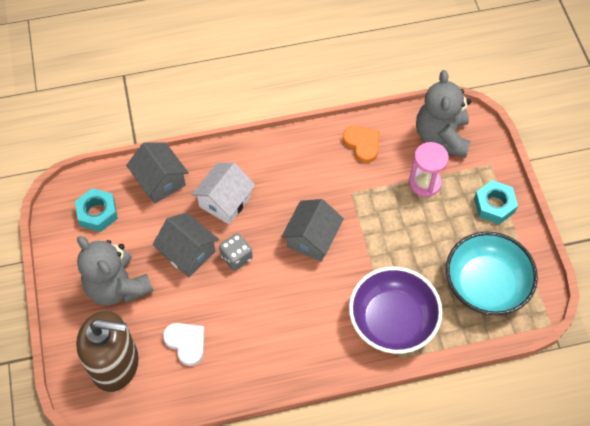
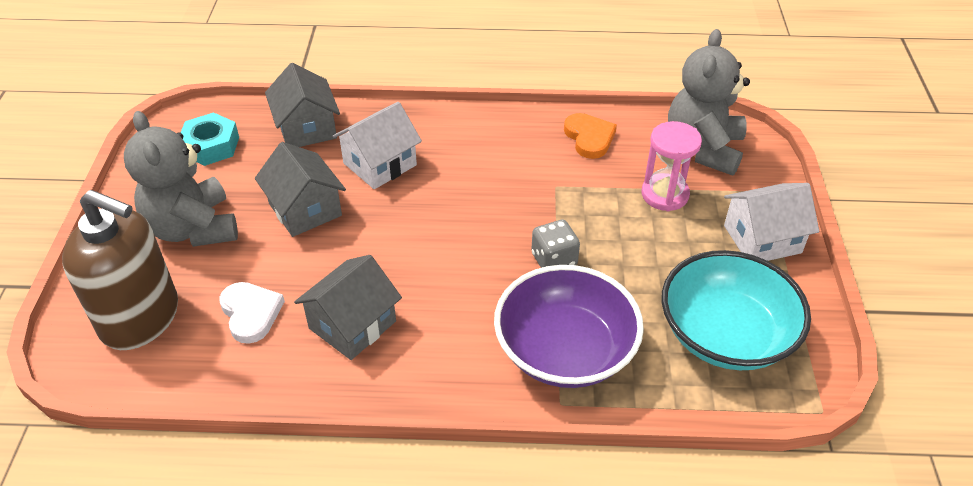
camera: 15 degrees right, 15 degrees down
(236, 257) = (367, 227): grey dice -> grey dice (554, 260)
(312, 238) = (481, 227): grey house -> grey house (352, 325)
(494, 205) = (762, 239): turquoise nut -> white house

